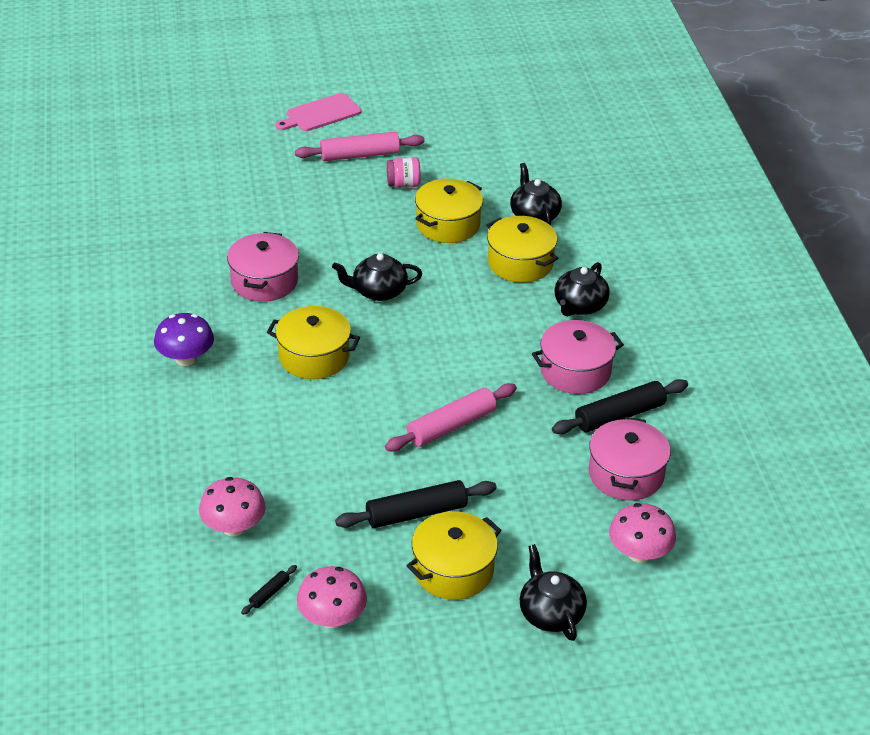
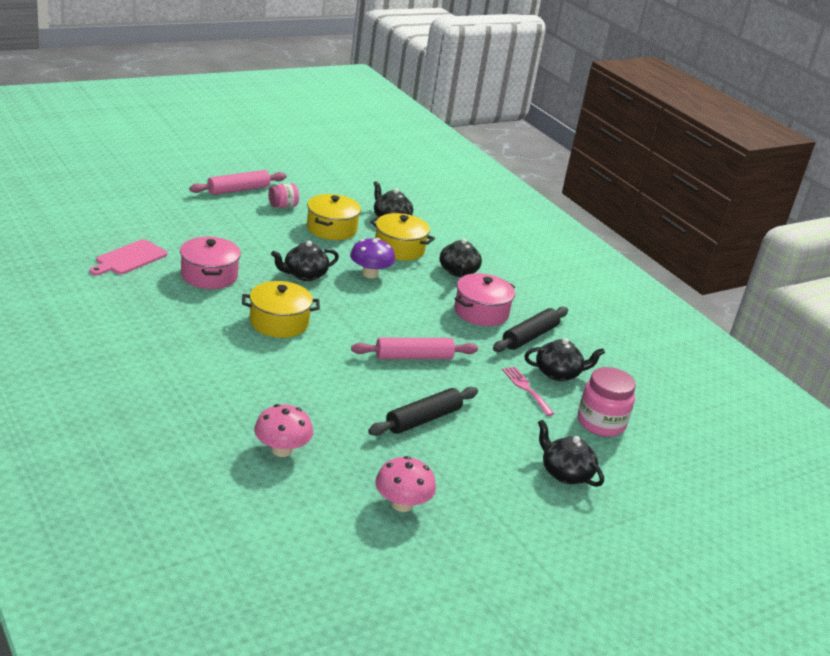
camera: 25 degrees left, 10 degrees down
(186, 358) = (172, 334): purple mushroom -> purple mushroom (370, 274)
(269, 593) = (340, 494): black rolling pin -> none
(320, 114) = (192, 166): pink cutting board -> pink cutting board (129, 258)
(451, 426) = (413, 357): pink rolling pin -> pink rolling pin turned 45 degrees clockwise
(453, 570) = (475, 454): yellow pot -> none
(570, 490) = (526, 389): none -> pink fork
(626, 474) = (558, 373): pink pot -> black teapot
(639, 553) = (601, 423): pink mushroom -> pink jar

